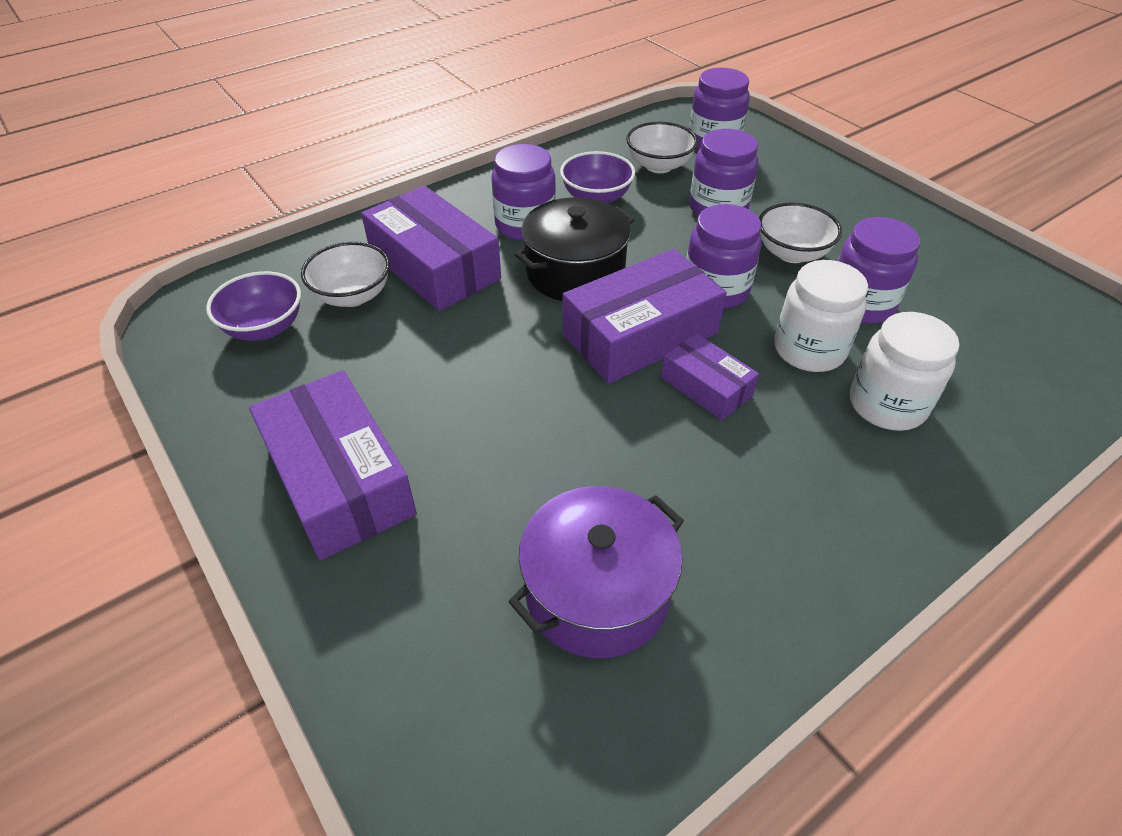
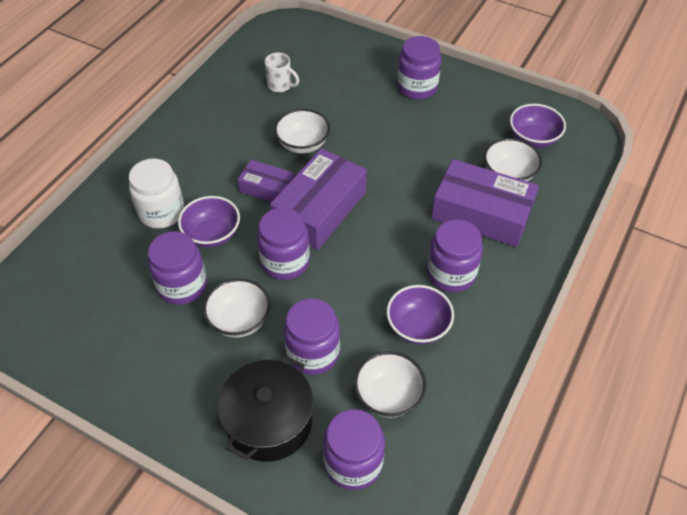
camera: 155 degrees right, 5 degrees up
(339, 480) = (417, 87): purple box -> purple jar
(575, 272) = (387, 242): black pot -> black pot (269, 421)
(597, 592) = (280, 85): purple pot -> white mug
(615, 440) = (303, 144): none -> white bowl
(809, 350) = (212, 234): white jar -> purple bowl

